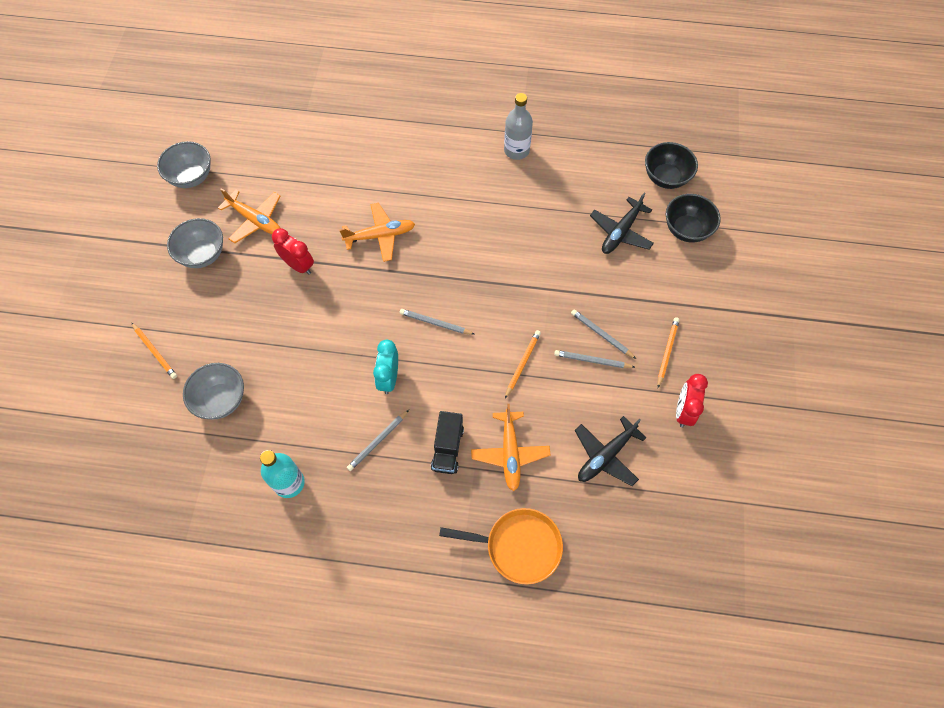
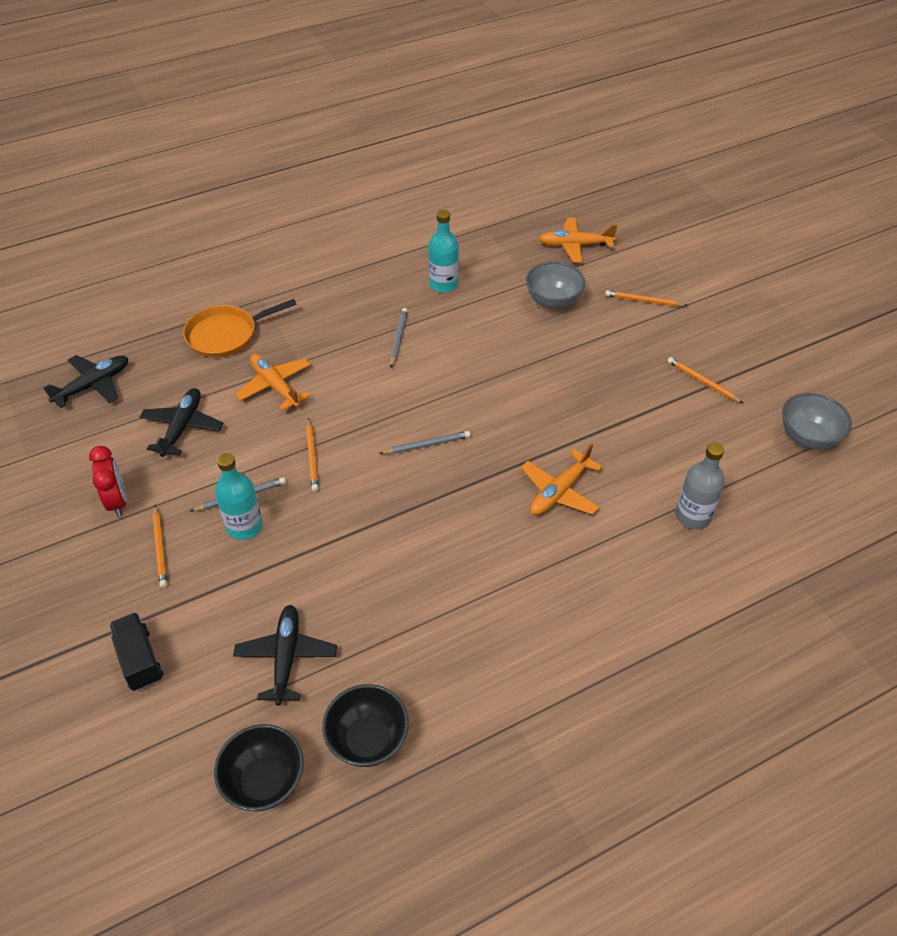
camera: 145 degrees right, 15 degrees down
(203, 254) = (702, 382): grey bowl -> orange pencil
(255, 220) = (695, 435): orange plane -> orange plane (575, 245)
(298, 265) = (607, 421): red clock -> none
(389, 378) = (430, 382): turquoise clock -> none
(447, 448) = (334, 363): black truck -> black truck (139, 660)
(516, 150) = (497, 691): grey bottle -> grey bottle (692, 516)
(601, 334) = (244, 526): grey pencil -> turquoise bottle
(663, 556) = (93, 385): none -> black plane
(686, 229) = (198, 714): black bowl -> black bowl (368, 739)

